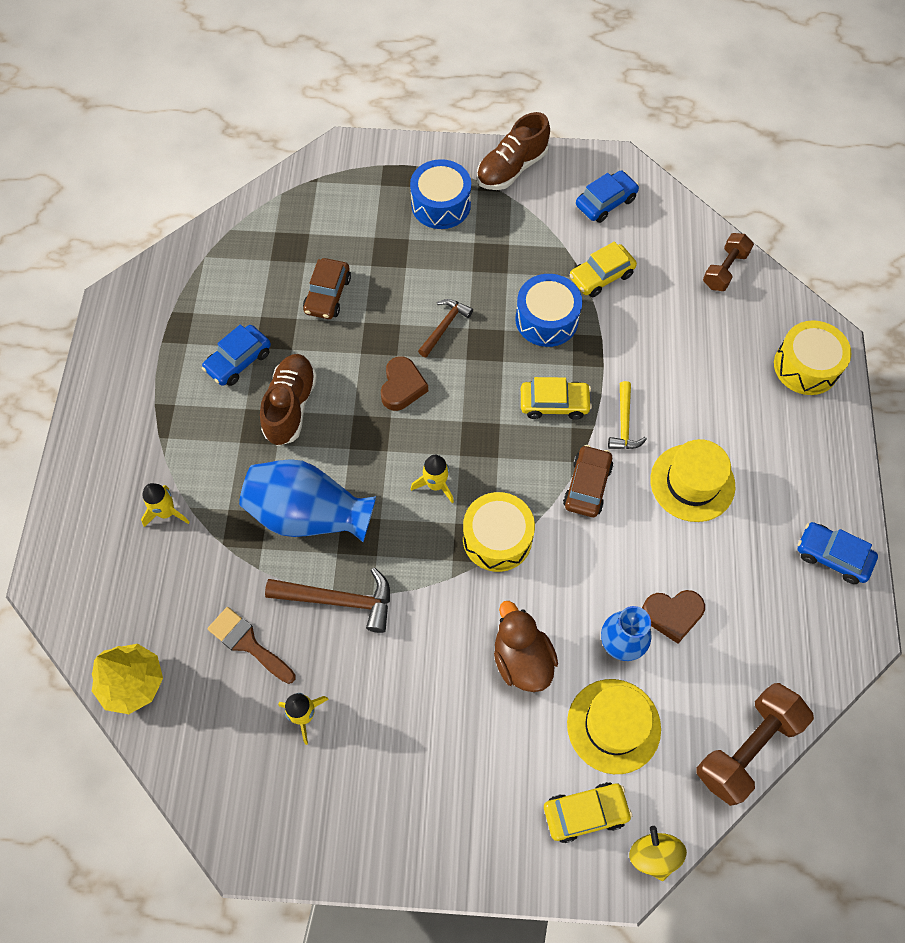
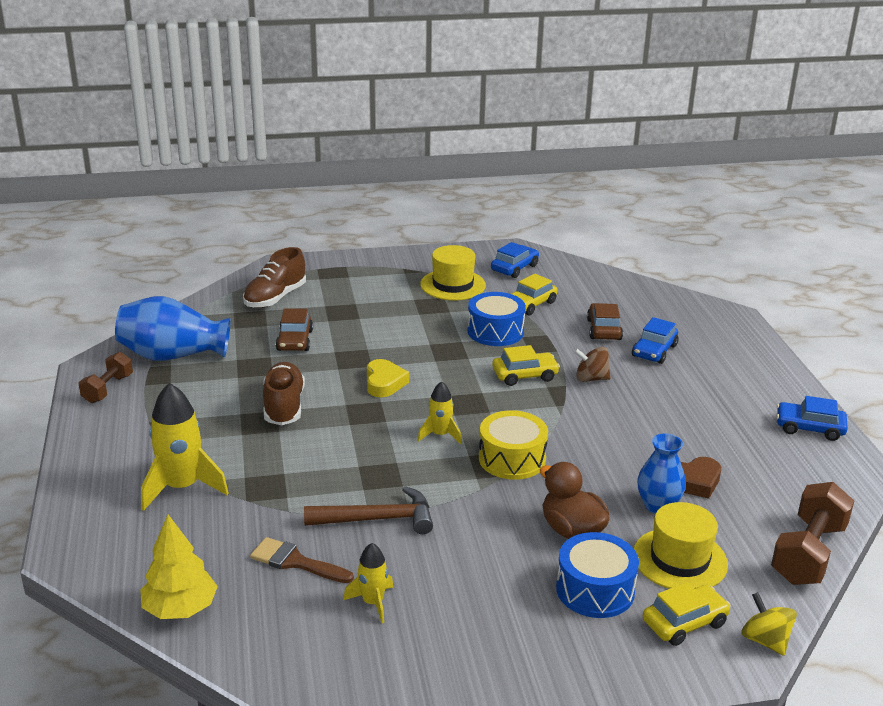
camera: 15 degrees left, 35 degrees down
(167, 512) = (182, 487): yellow rocket -> yellow rocket, size x1.81
(238, 361) = (224, 386): blue car -> blue car (654, 351)
(309, 514) = (326, 469): blue vase -> blue vase (173, 356)
(402, 387) = (384, 383): brown heart -> yellow heart
(441, 204) = (376, 283): blue drum -> blue drum (595, 590)
(444, 326) = (408, 345): brown hammer -> none
(511, 168) = (428, 259): brown shoe -> brown shoe (275, 298)
(587, 486) = (577, 417): brown car -> brown car (603, 329)
(624, 423) = (591, 379): yellow hammer -> brown spinning top
(692, 483) = (667, 403): yellow hat -> yellow hat (453, 285)
(724, 270) = (629, 290): brown dumbbell -> brown dumbbell (108, 389)
(806, 366) = (723, 331): yellow drum -> none

